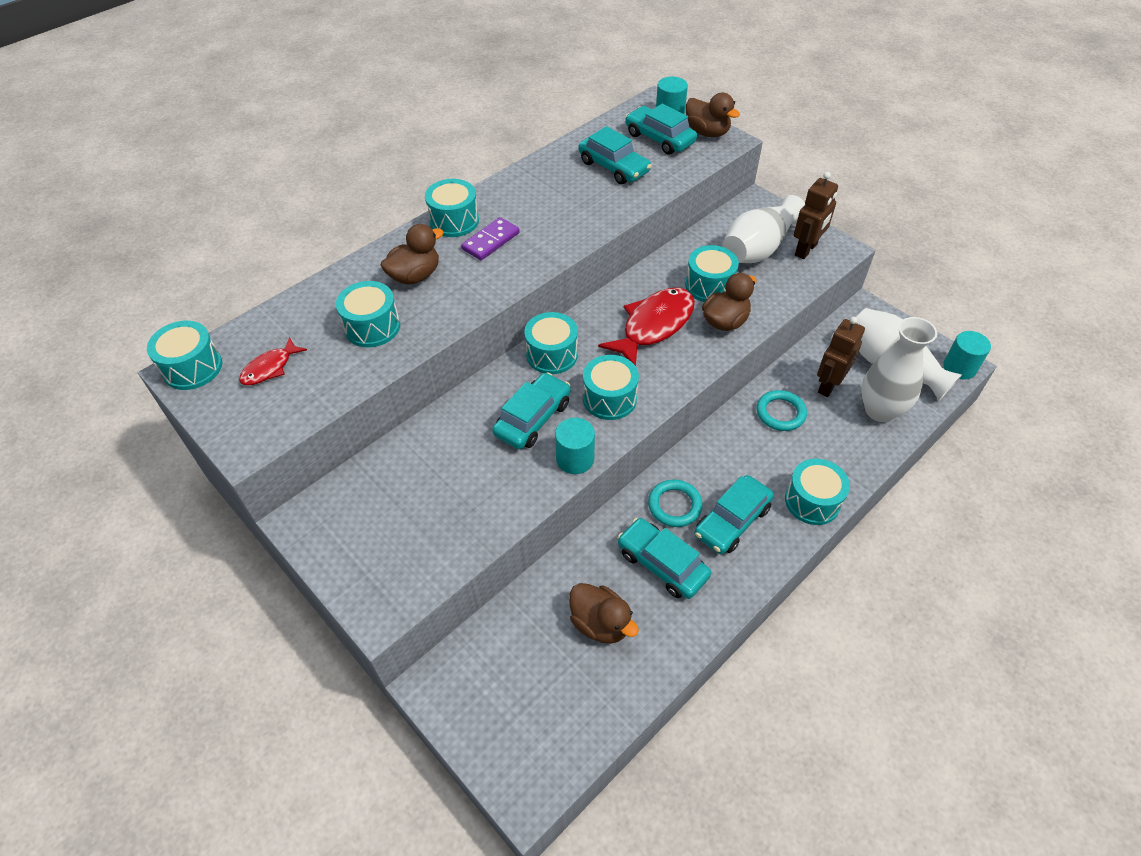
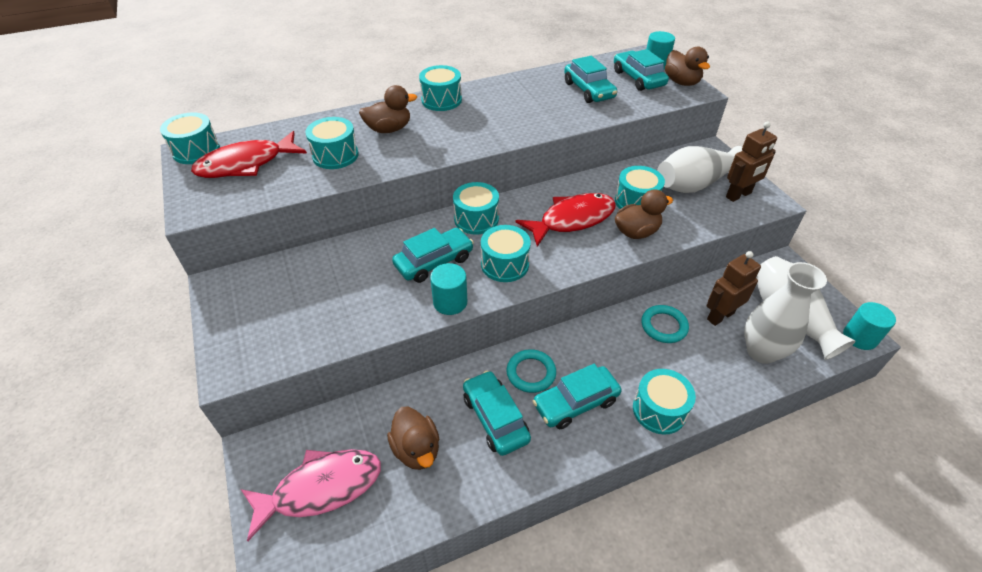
camera: 20 degrees right, 5 degrees down
(270, 368) = (246, 164): red fish -> red fish, size x1.89
(491, 241) = (460, 119): purple domino -> none
(524, 698) = (321, 489): none -> pink fish

